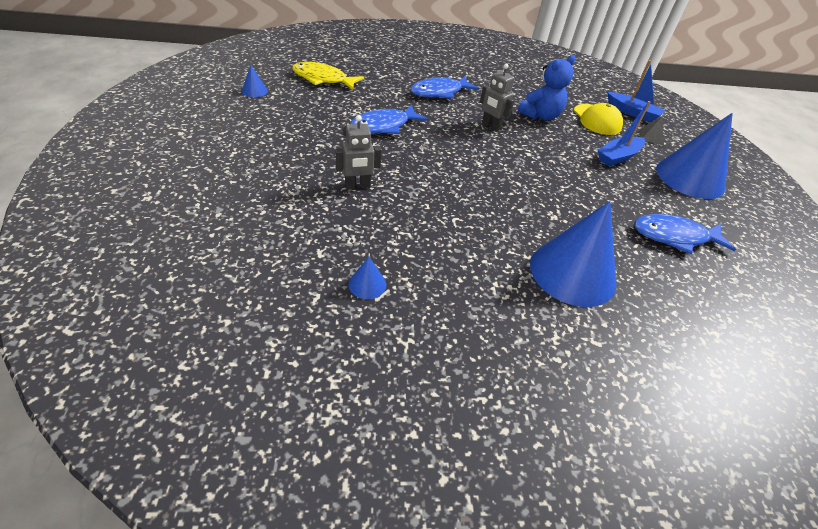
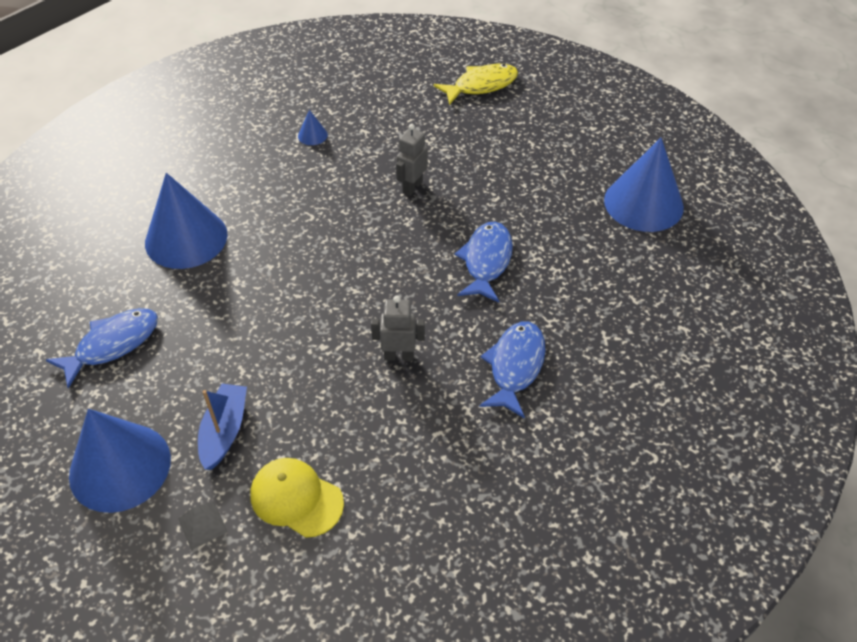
camera: 140 degrees right, 5 degrees up
(254, 91) = (643, 203): blue cone -> blue cone, size x2.46
(323, 79) = (634, 272): yellow fish -> yellow fish (481, 85)
(540, 116) = (368, 433): blue teddy bear -> none
(632, 112) = (259, 577): blue boat -> none

